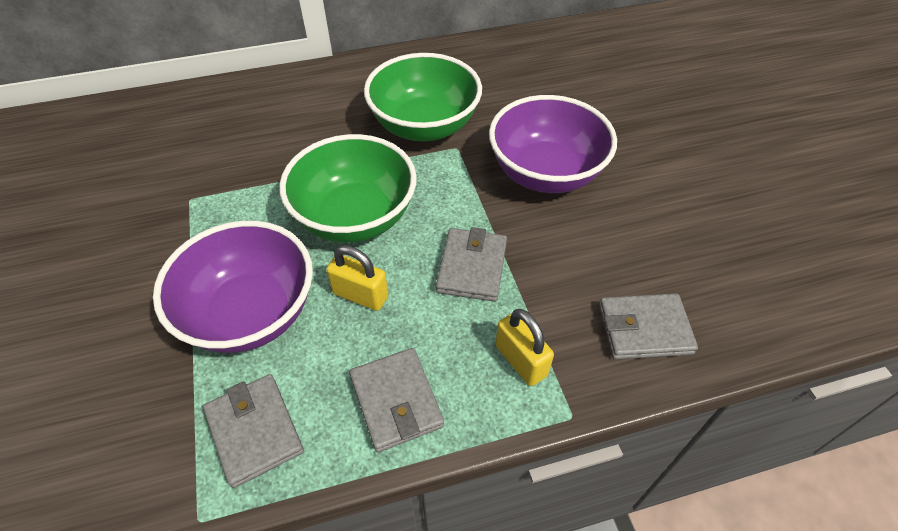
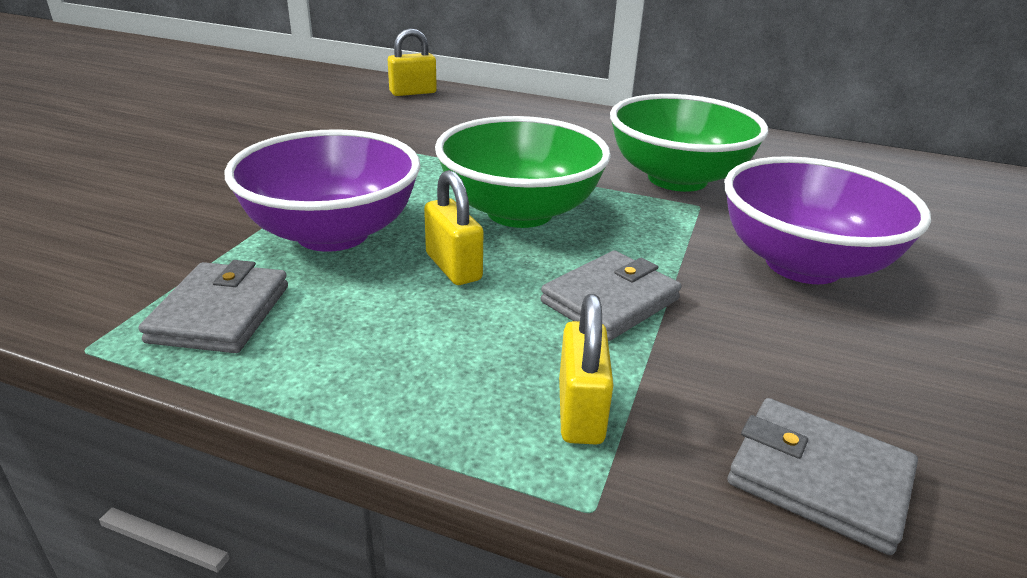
camera: 35 degrees right, 20 degrees down
(144, 115) = (413, 92): none -> yellow padlock
(396, 401) = (383, 366): grey wallet -> none

